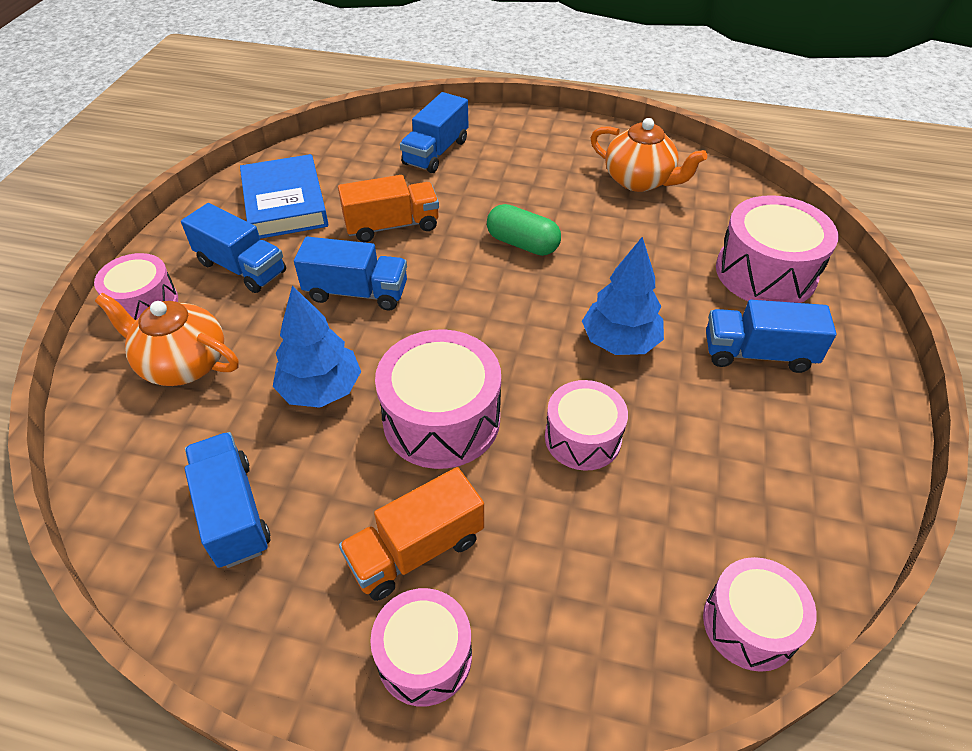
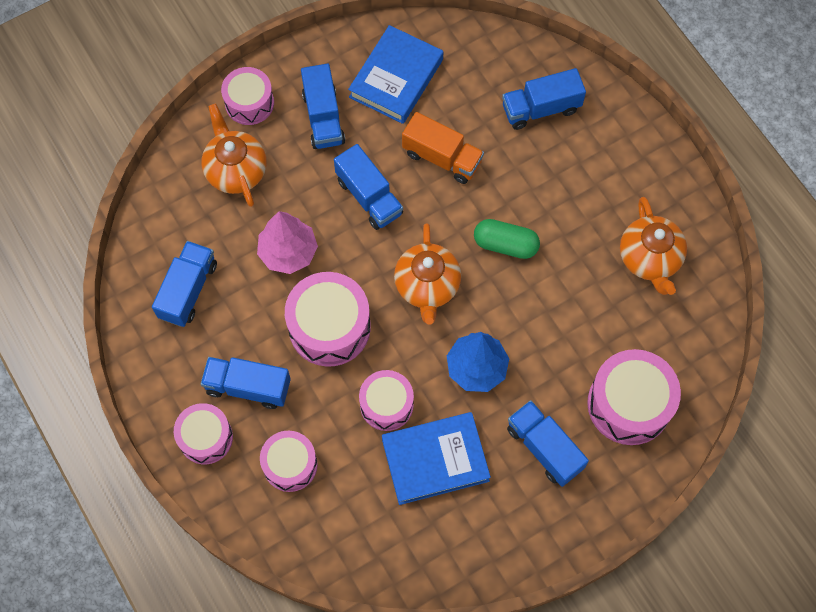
camera: 45 degrees right, 20 degrees up
(321, 389) = (288, 252): blue tree -> pink tree
(416, 550) = (248, 387): orange truck -> blue truck
(494, 316) = (427, 286): none -> orange teapot
(522, 244) = (505, 244): green capsule -> green capsule turned 60 degrees counterclockwise
(690, 445) = (435, 460): none -> blue book
(749, 624) = (351, 560): pink drum -> pink drum (290, 465)

